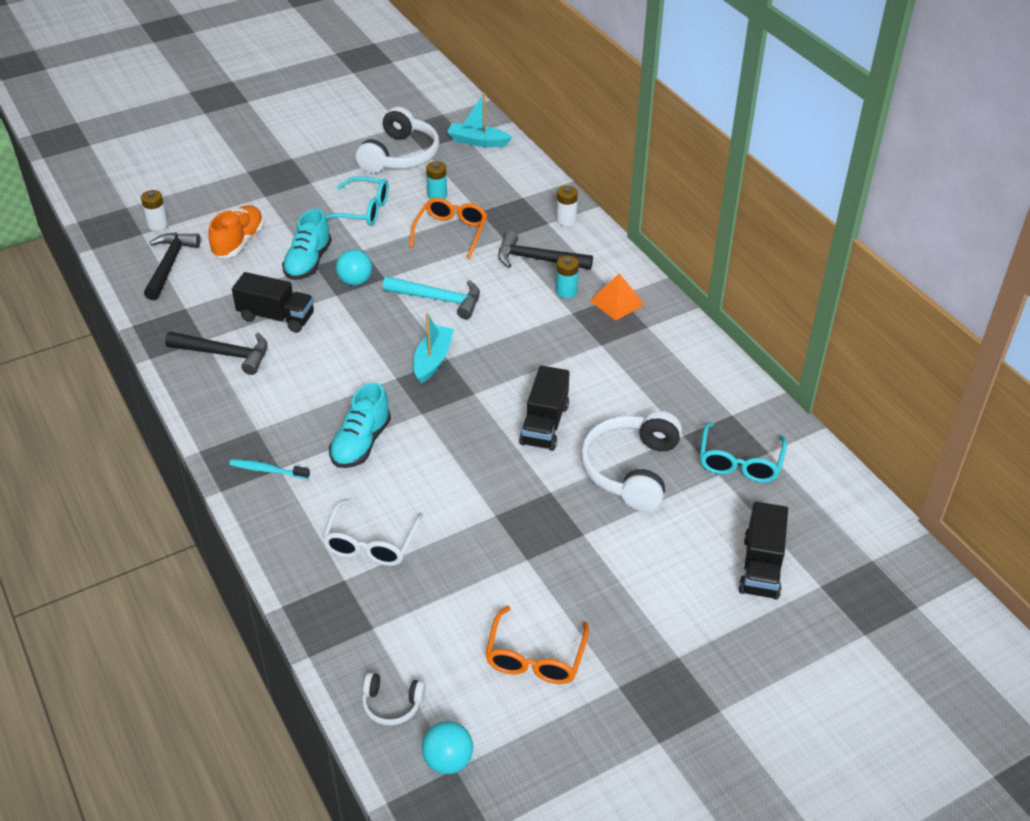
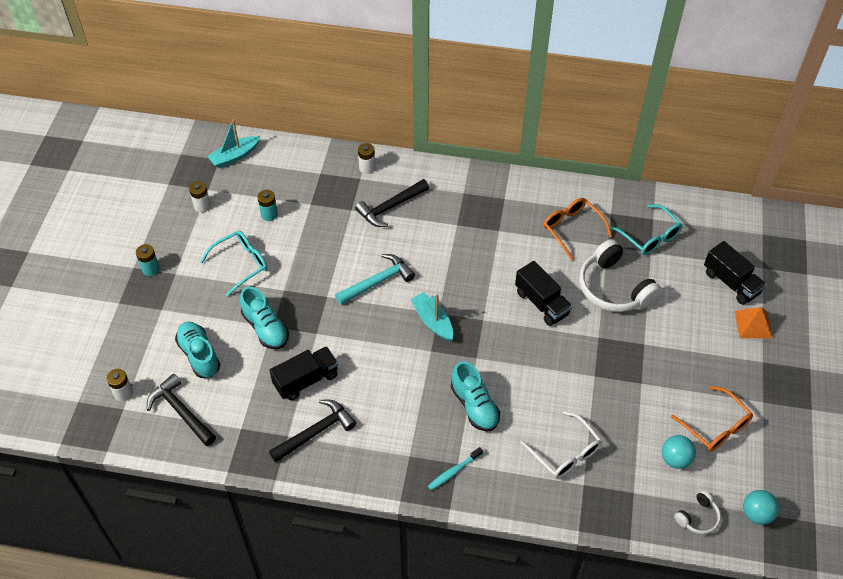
camera: 50 degrees left, 10 degrees up
(239, 242) = (199, 355): orange shoe -> turquoise shoe
(355, 281) = (313, 314): turquoise ball -> turquoise ball (675, 459)
(400, 156) = (202, 206): white headphones -> white battery
(451, 232) = (316, 232): orange glasses -> orange glasses (572, 229)
(566, 291) = (435, 214): turquoise battery -> turquoise battery (151, 269)
(617, 302) = (469, 197): orange pyramid -> orange pyramid (753, 324)

